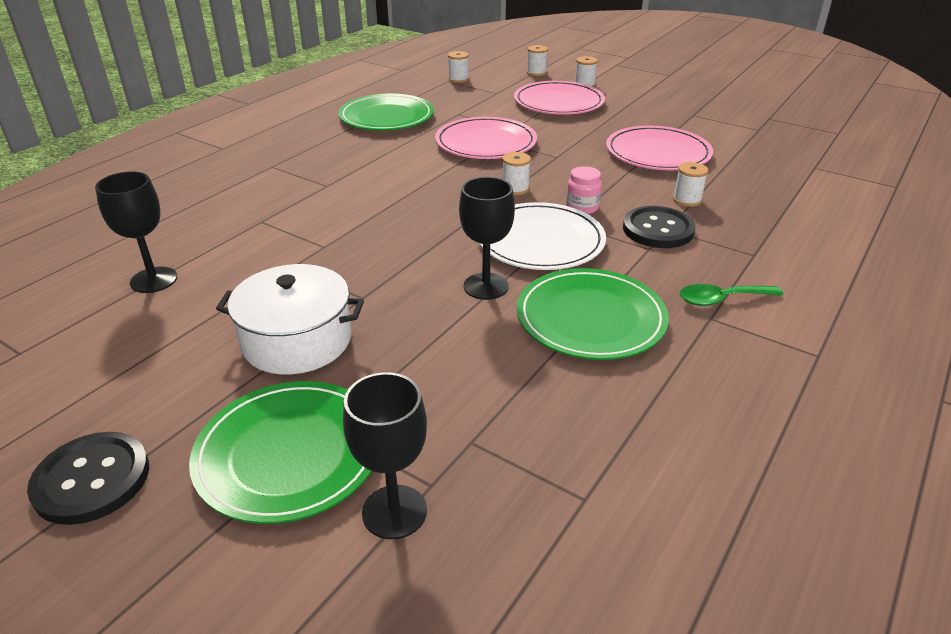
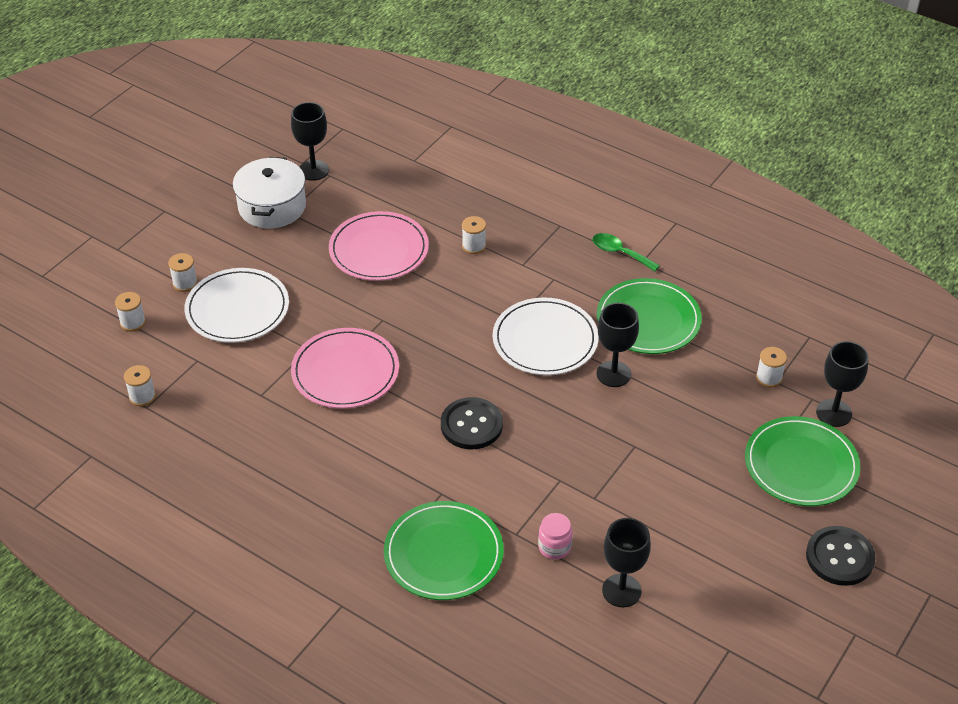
camera: 90 degrees left, 10 degrees up
(297, 340) = (692, 478): white pot -> white pot (272, 206)
(386, 117) = (262, 459): green plate -> green plate (443, 554)
(515, 189) = (451, 352): white spool -> white spool (769, 378)
(558, 102) = (237, 309): pink plate -> white plate
(582, 207) = (487, 310): pink jar -> pink jar (554, 547)
(658, 229) = (524, 270): black button -> black button (471, 425)
(721, 299) = (620, 253): green spoon -> green spoon turned 135 degrees clockwise
(761, 123) = (313, 170): none -> black goblet

